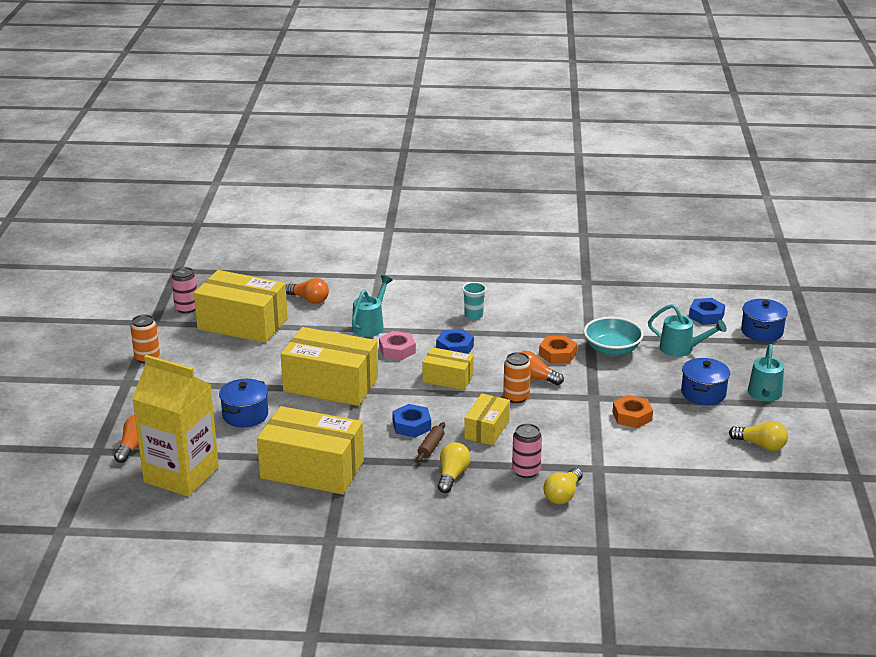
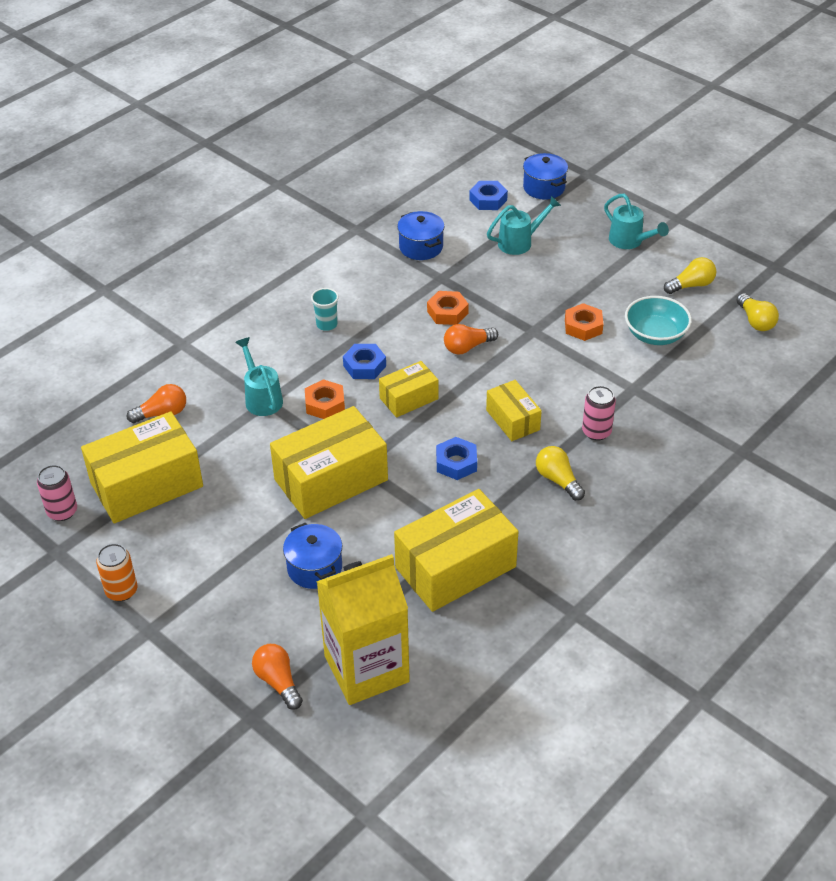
camera: 50 degrees left, 15 degrees up
(397, 350) = (325, 404): pink nut -> orange nut
(431, 447) = (502, 469): brown rolling pin -> none
(516, 397) = (484, 374): orange can -> none
(563, 495) = (650, 430): yellow light bulb -> yellow light bulb (755, 321)
(612, 350) = (477, 279): turquoise bowl -> turquoise bowl (655, 334)
(703, 393) = (593, 270): blue pot -> blue pot (421, 247)

